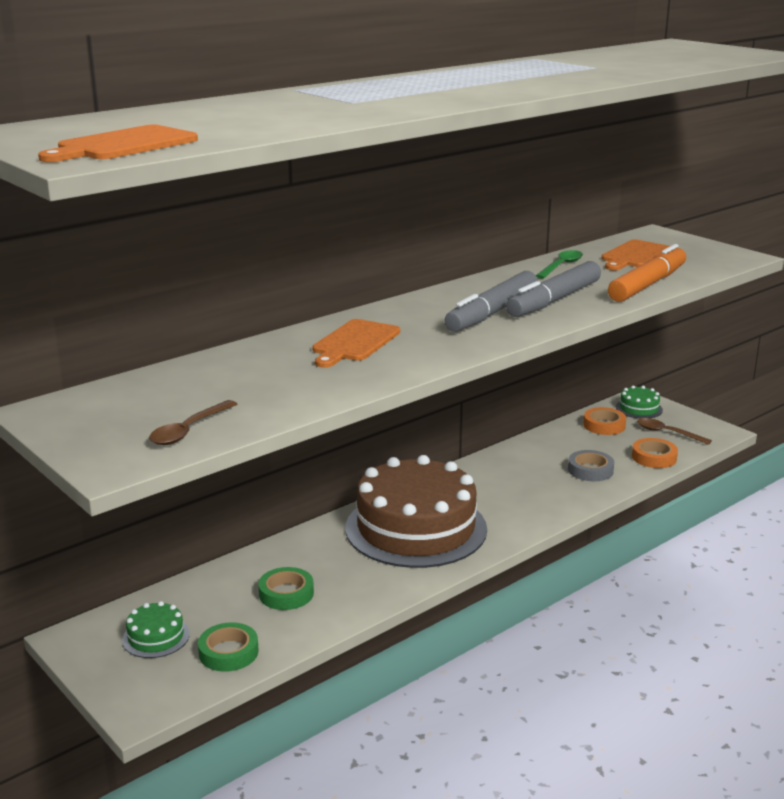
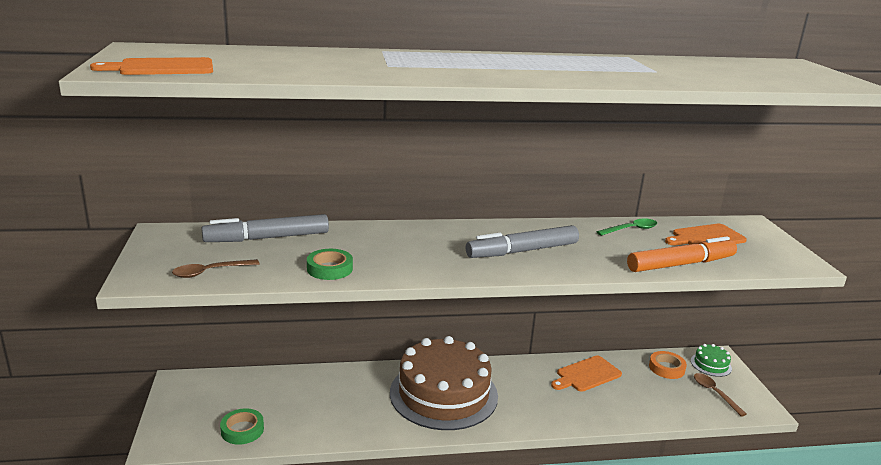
camera: 30 degrees right, 0 degrees up
(156, 637) = (217, 401): green cake -> none
(286, 593) = (316, 405): green tape -> green tape (329, 269)
(354, 342) = (396, 244): orange cutting board -> orange cutting board (586, 375)
(554, 300) = (584, 255): grey marker -> grey marker (267, 238)
(590, 470) = (617, 400): grey tape -> none
(654, 457) = (681, 409): orange tape -> none

